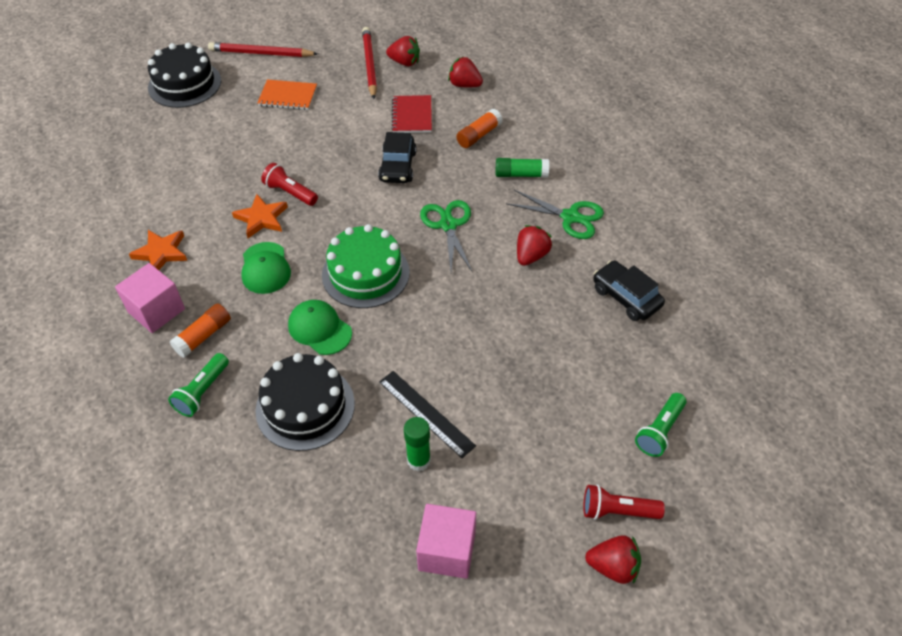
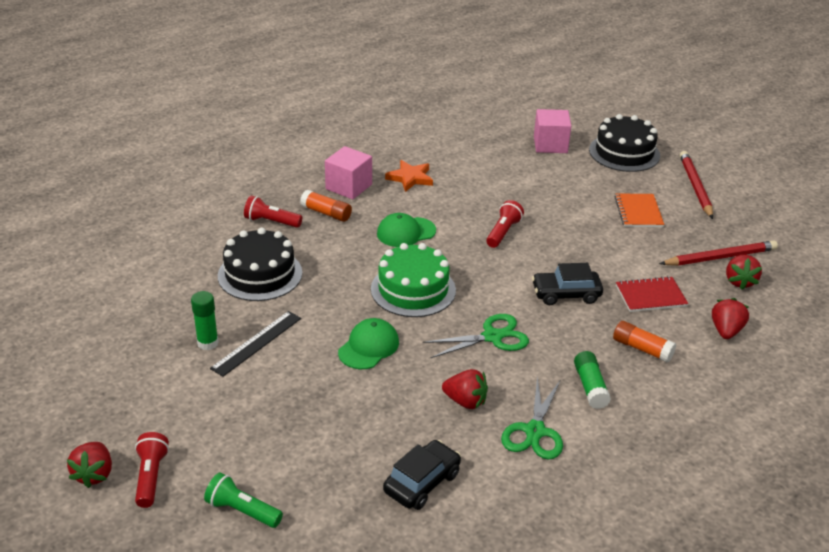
camera: 80 degrees right, 15 degrees down
(202, 392) = (271, 222): green flashlight -> red flashlight
(261, 218) = (465, 221): orange star -> none
(319, 329) = (342, 271): green cap -> green cap (368, 347)
(447, 551) = (121, 367): pink cube -> pink cube (550, 145)

